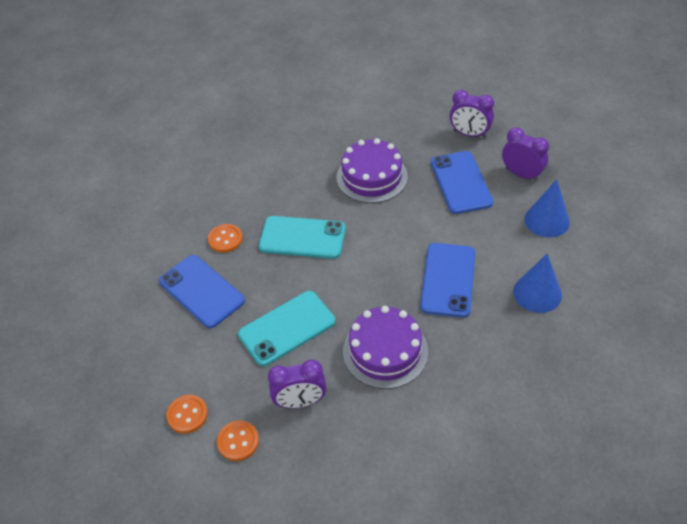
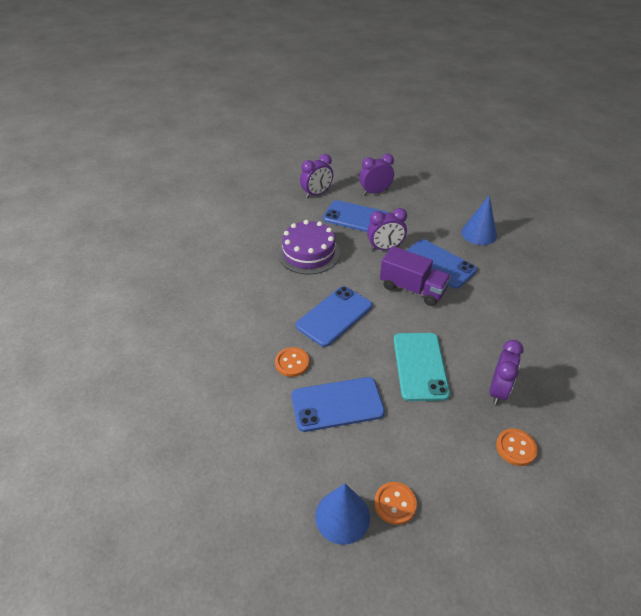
camera: 60 degrees left, 5 degrees down
(187, 415) = (468, 473): orange button -> orange button (395, 504)
(302, 238) = (334, 316): turquoise phone -> blue phone
(385, 351) = (480, 322): purple cake -> none
(389, 276) = (412, 289): none -> purple truck
(433, 226) = (385, 248): none -> purple clock
(547, 220) = (423, 202): blue cone -> blue cone (342, 516)

